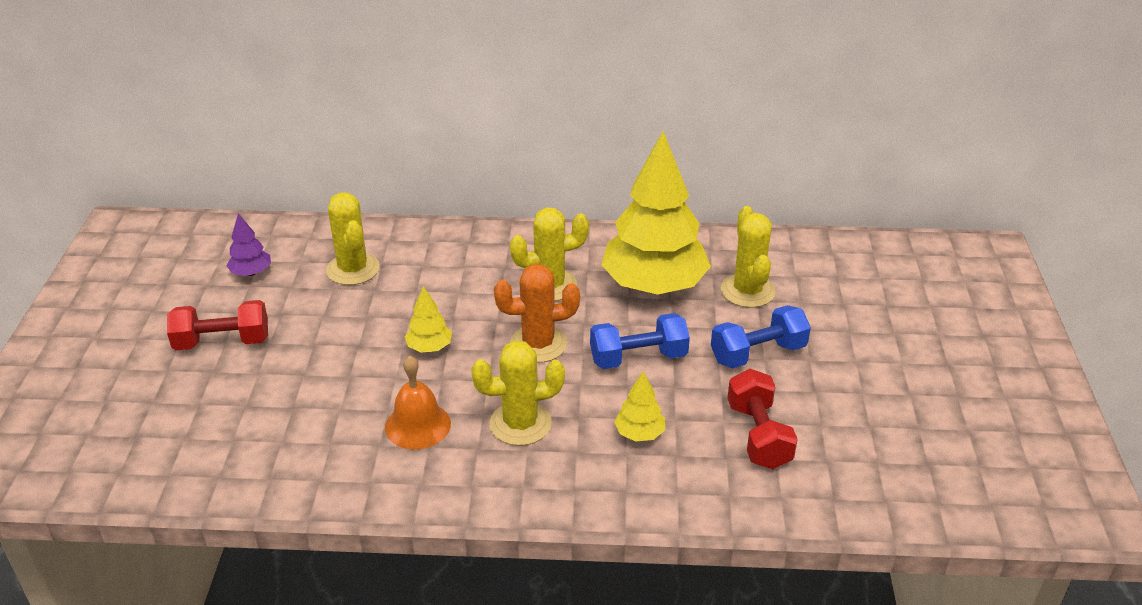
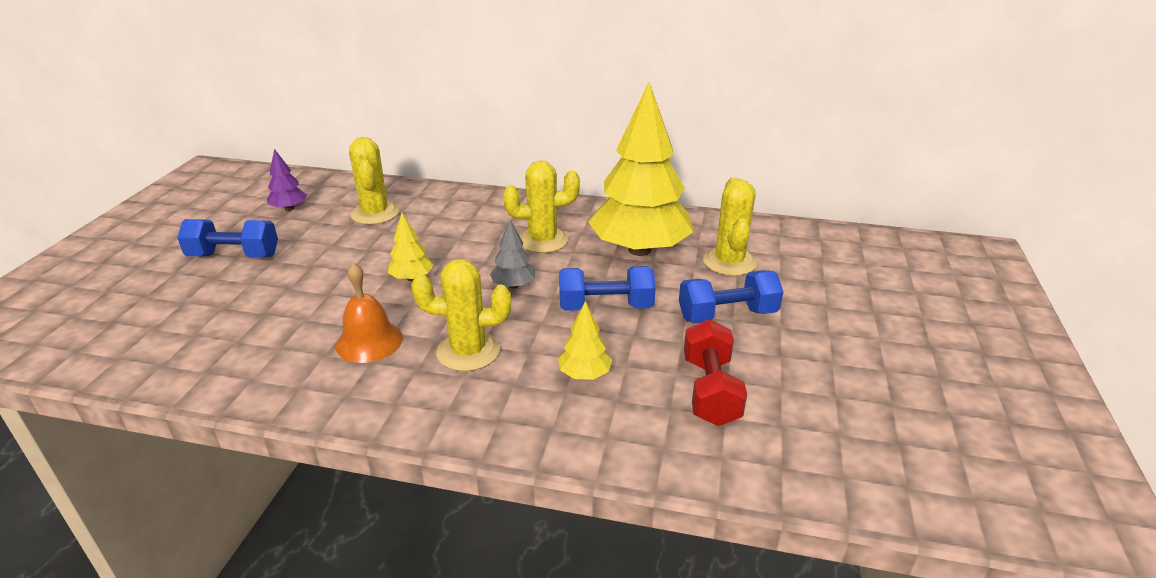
camera: 10 degrees right, 5 degrees down
(222, 342) = (234, 256): red dumbbell -> blue dumbbell
(538, 344) = (513, 285): orange cactus -> grey tree

